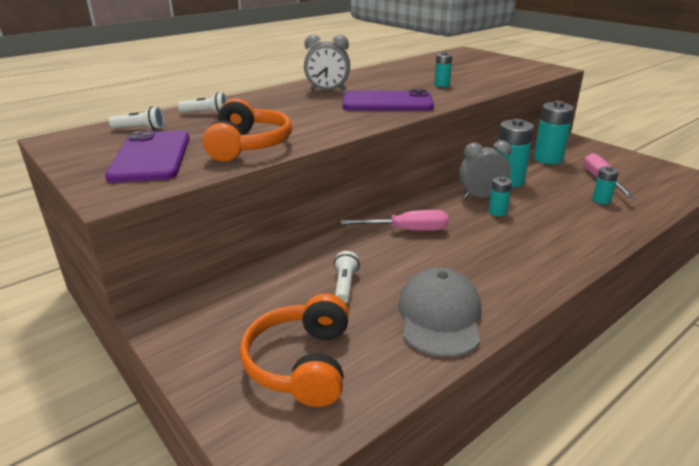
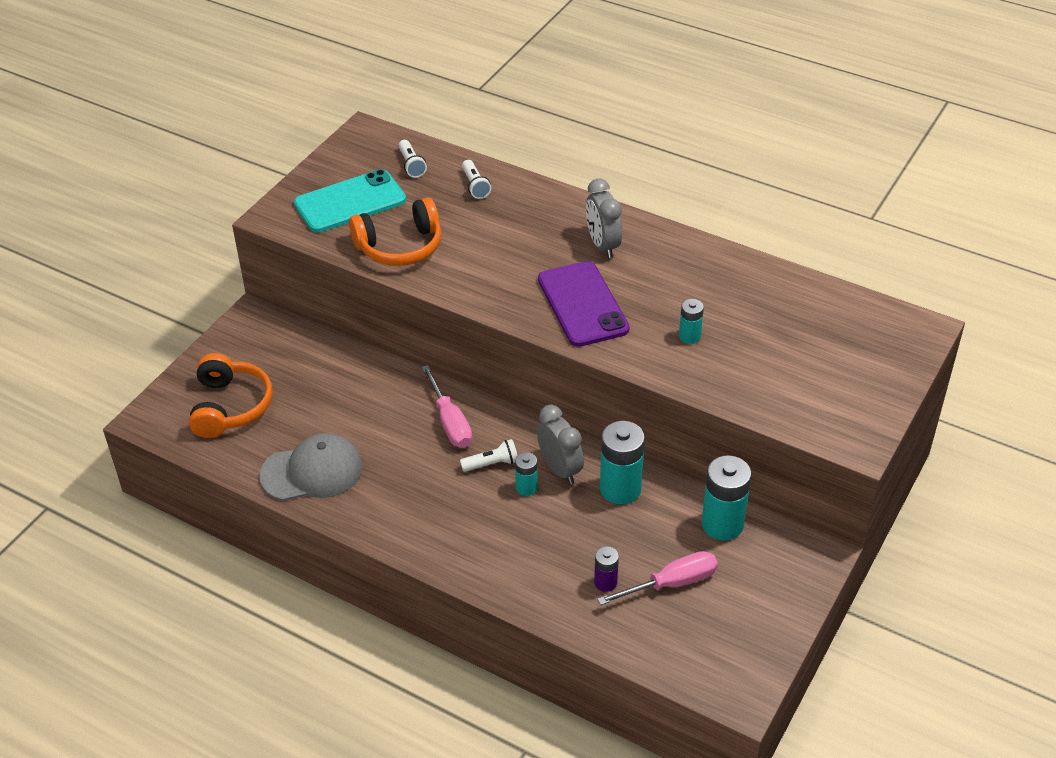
camera: 70 degrees right, 15 degrees up
(151, 157) = (350, 202): purple phone -> turquoise phone
(301, 363) = (230, 407): orange headphones -> orange headphones turned 105 degrees clockwise
(345, 285) = (335, 402): white flashlight -> white flashlight (492, 464)
(601, 200) = (605, 582): turquoise battery -> purple battery

